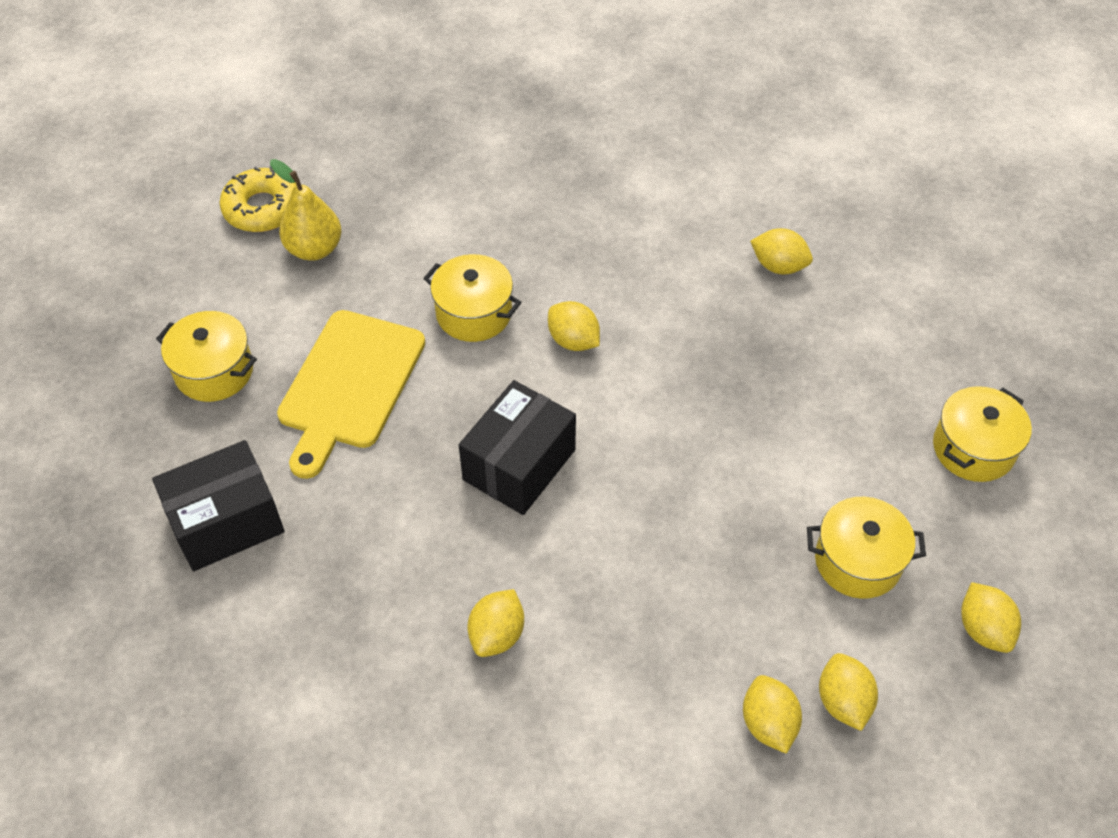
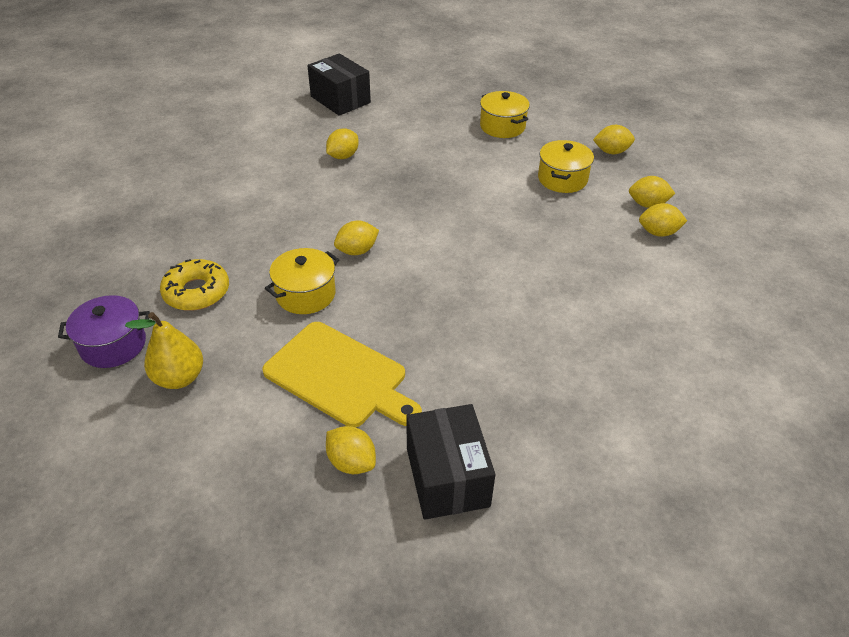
camera: 75 degrees left, 10 degrees down
(214, 371) = (280, 468): yellow pot -> none
(262, 208) = (104, 408): yellow donut -> yellow donut (196, 292)
(347, 180) = (113, 345): none -> purple pot
(497, 634) = (583, 331): yellow lemon -> yellow lemon (351, 462)
(519, 465) = (451, 296): black box -> black box (340, 99)

